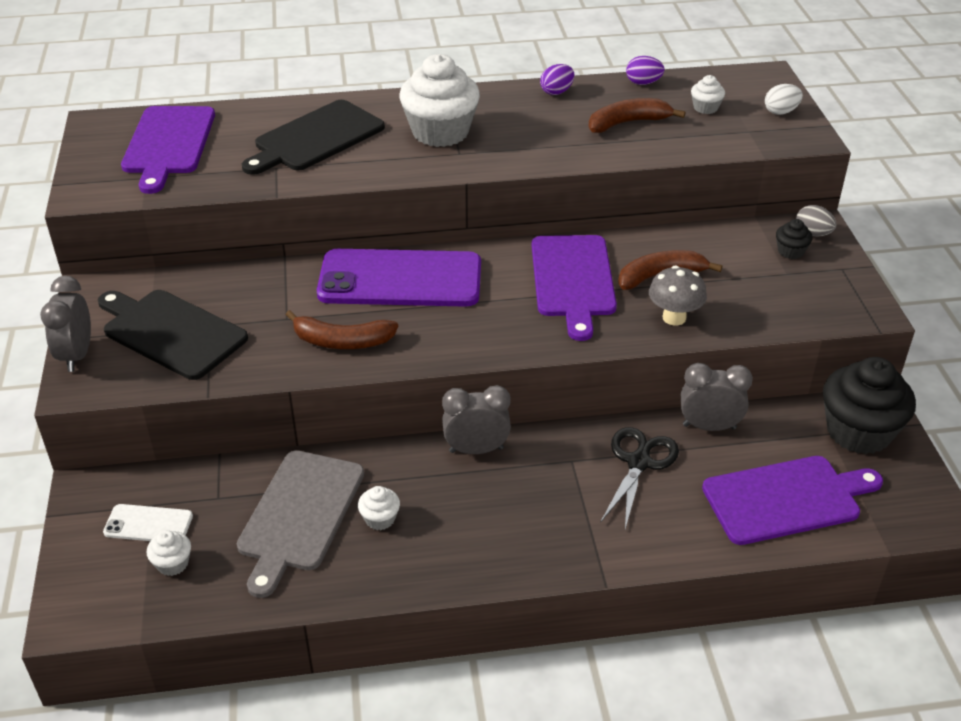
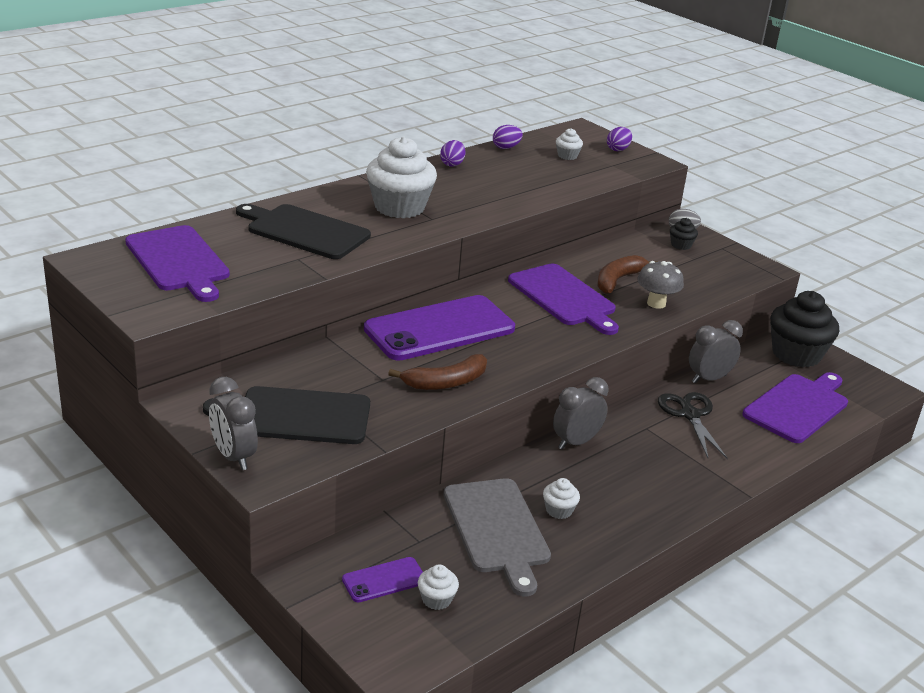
camera: 35 degrees left, 10 degrees down
(148, 524) = (384, 580): white phone -> purple phone
(315, 138) = (304, 231): black cutting board -> black cutting board turned 105 degrees clockwise
(628, 123) = (527, 175): brown banana -> none
(781, 112) = (618, 149): white egg -> purple egg

